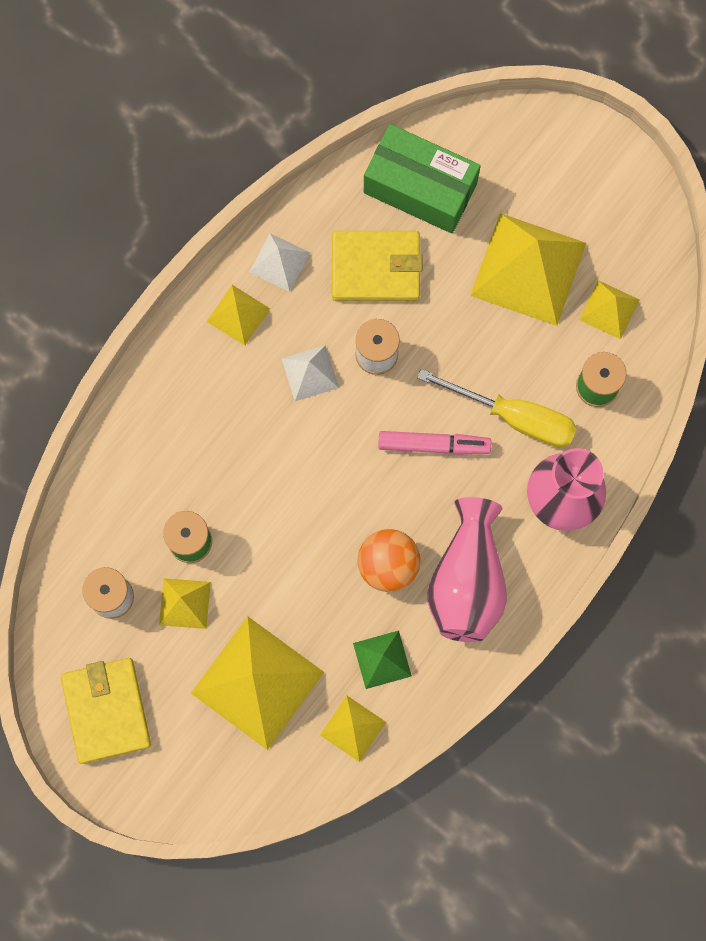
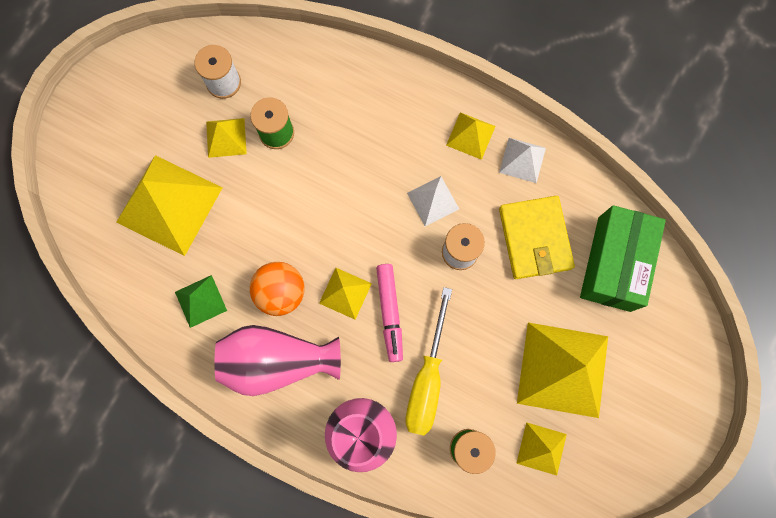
camera: 80 degrees right, 0 degrees up
(106, 711) = (133, 95): yellow wallet -> none
(353, 728) = (141, 287): yellow pyramid -> yellow pyramid (345, 293)

